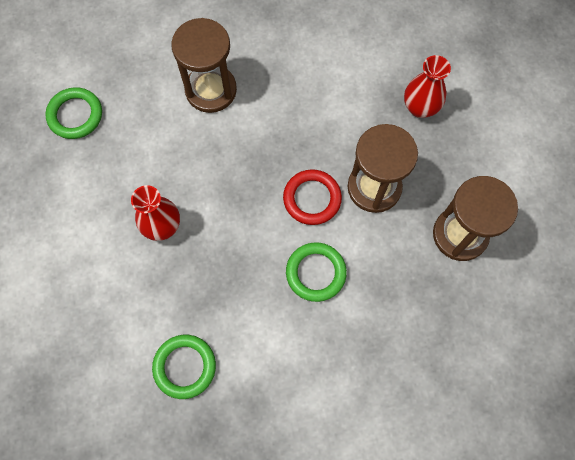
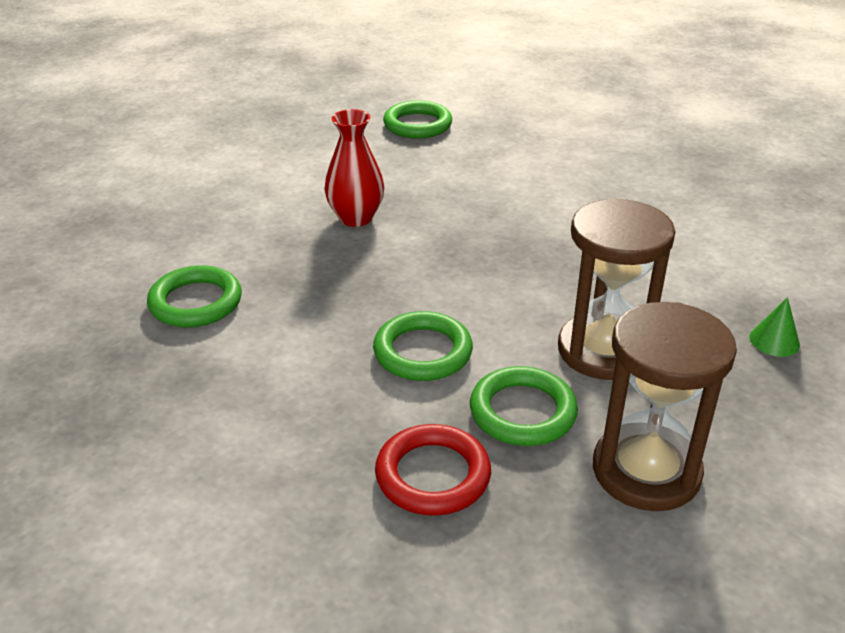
camera: 55 degrees right, 35 degrees down
(211, 90) = (554, 182): brown hourglass -> none
(312, 199) = (519, 305): red ring -> red ring (433, 475)
(390, 257) = (522, 412): none -> green ring
(420, 107) = (774, 341): red vase -> green cone

